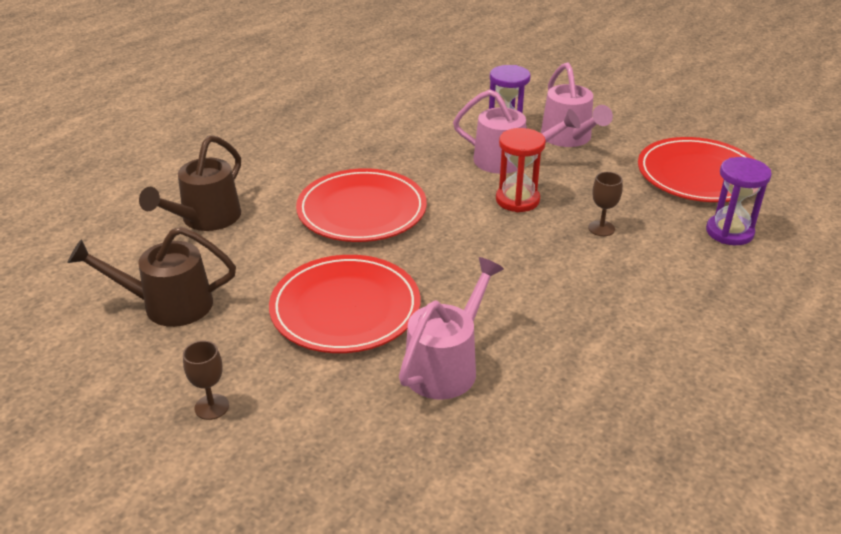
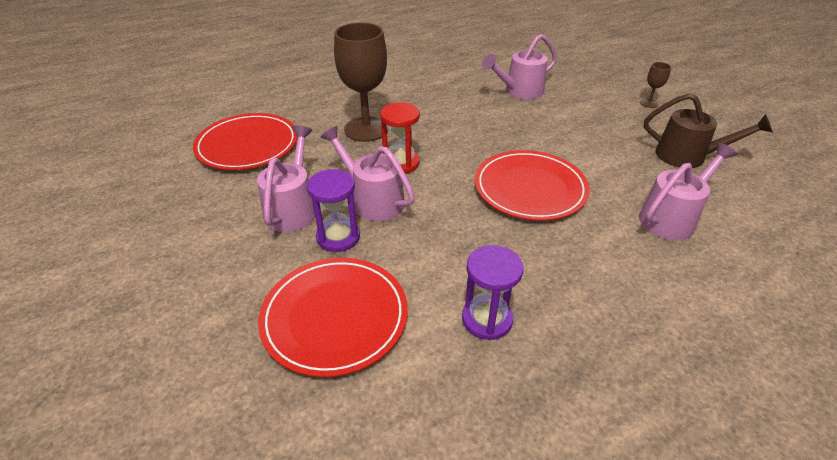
camera: 155 degrees left, 5 degrees up
(205, 219) = (672, 217): brown watering can -> pink watering can
(345, 308) = (565, 127): red plate -> red plate (335, 317)
(601, 228) = (366, 129): brown goblet -> brown goblet, size x2.31
(729, 232) = (293, 107): purple hourglass -> purple hourglass (487, 319)

